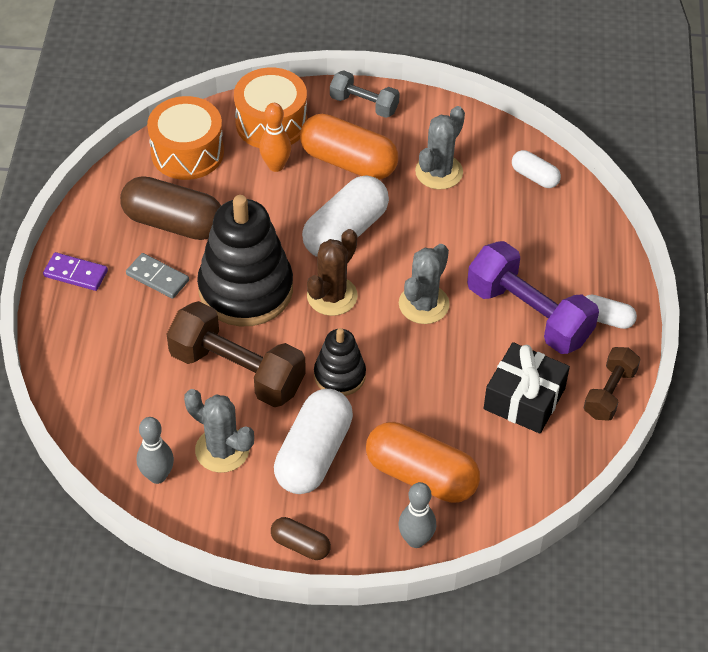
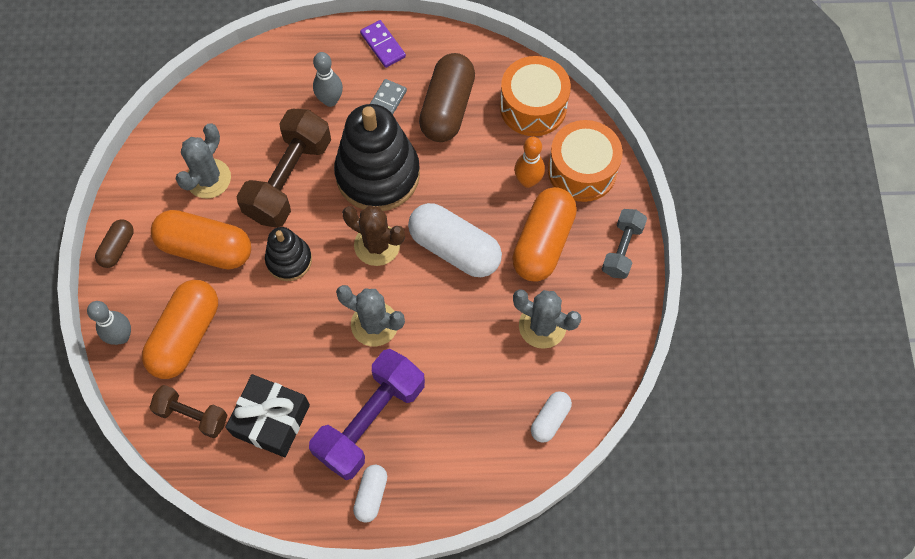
camera: 85 degrees right, 15 degrees up
(76, 273) = (383, 45): purple domino -> purple domino turned 45 degrees counterclockwise
(157, 476) = (183, 136): grey bowling pin -> grey bowling pin (330, 100)
(313, 454) = (206, 248): white capsule -> orange capsule
(609, 393) = (281, 500): brown dumbbell -> brown dumbbell (192, 415)

